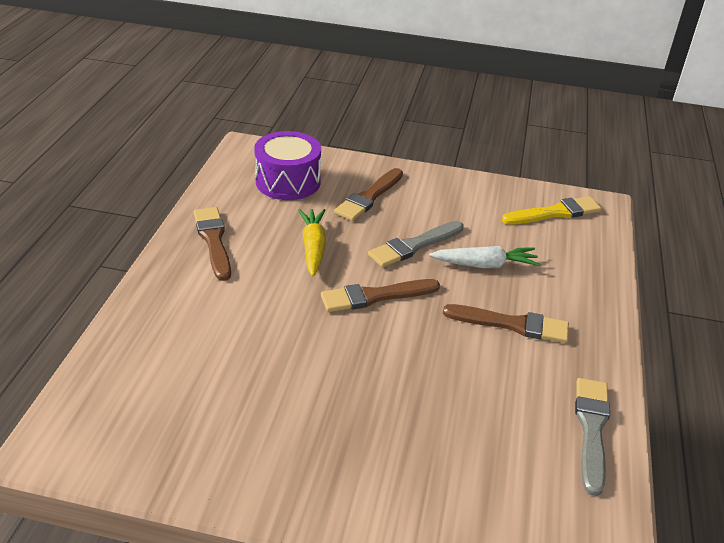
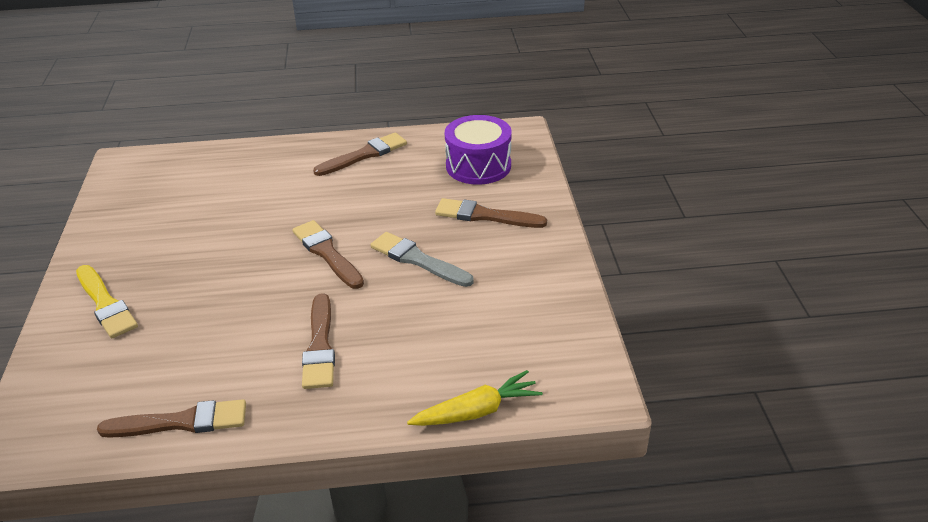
camera: 75 degrees right, 0 degrees up
(313, 247) = (382, 204): yellow carrot -> yellow carrot (476, 411)
(484, 265) = (411, 312): white carrot -> none
(555, 213) = (549, 352): yellow brush -> yellow brush (106, 304)
(591, 429) = (181, 422): grey brush -> brown brush

